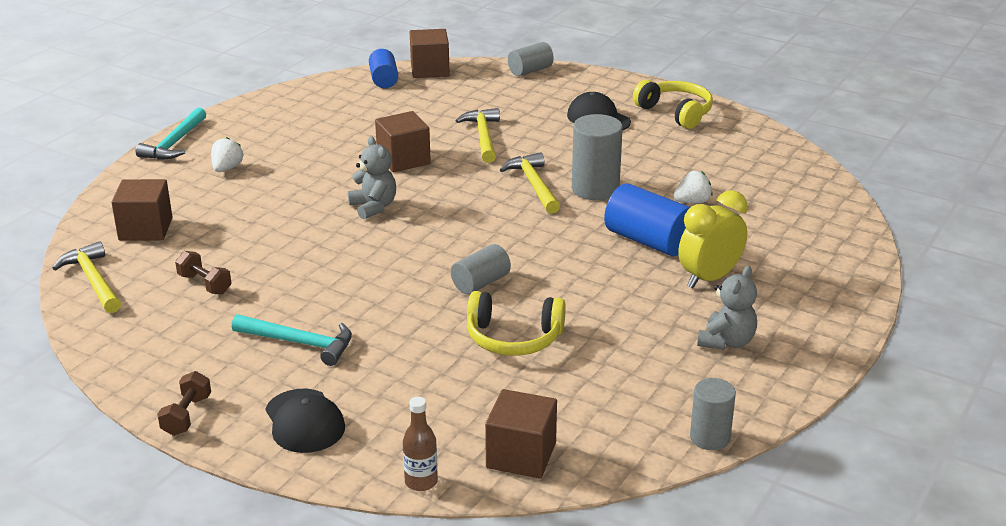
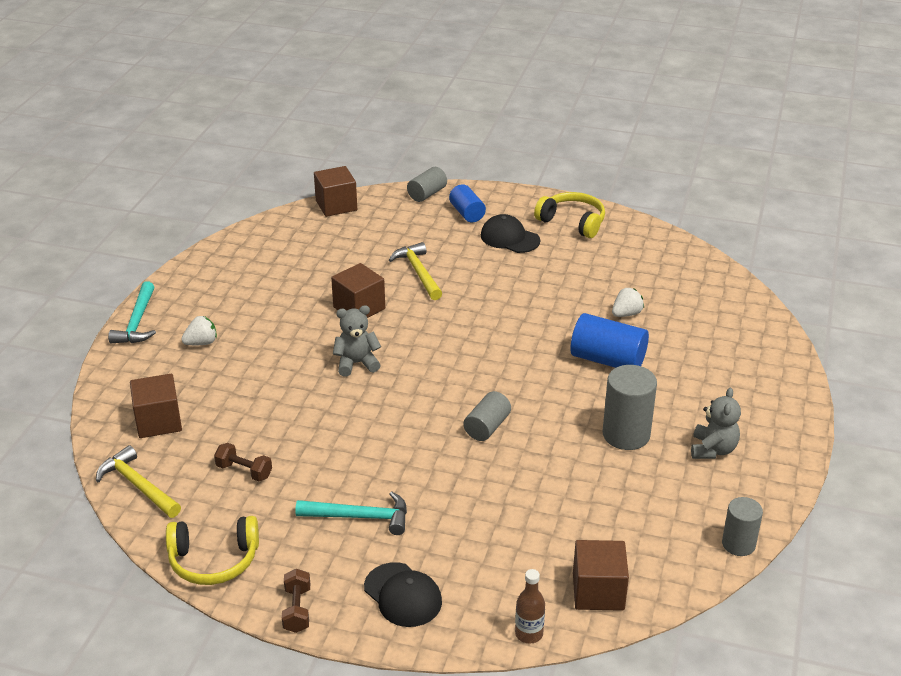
camera: 15 degrees left, 5 degrees up
(227, 168) = (201, 343): white strawberry -> white strawberry turned 60 degrees clockwise
(373, 207) = (356, 363): grey teddy bear -> grey teddy bear turned 60 degrees counterclockwise
(384, 80) = (299, 222): blue cylinder -> blue cylinder (467, 213)
(513, 338) = (540, 478): yellow headphones -> yellow headphones (214, 560)
(534, 185) = (486, 317): yellow hammer -> none
(595, 189) = (540, 313): grey cylinder -> grey cylinder (626, 434)
(709, 278) = (673, 389): yellow clock -> none

